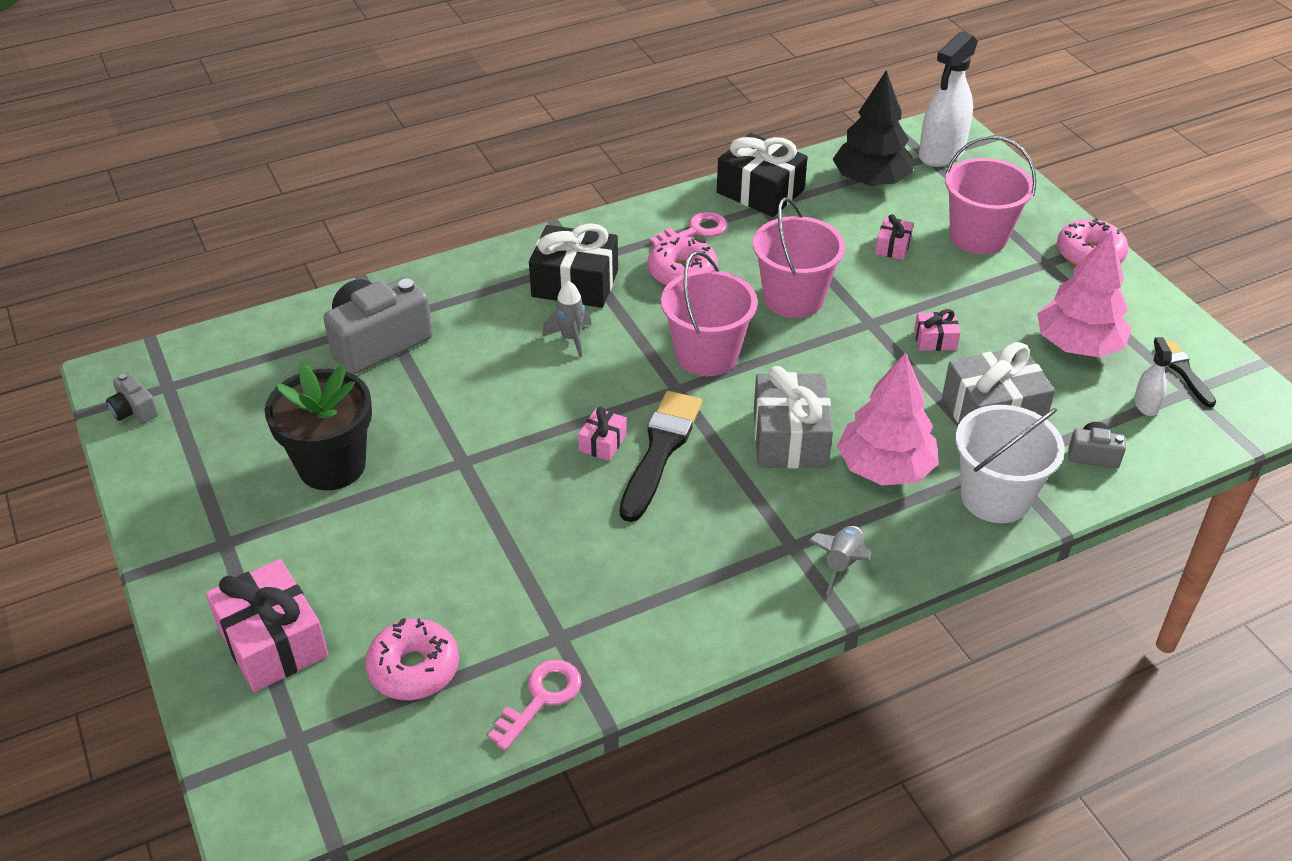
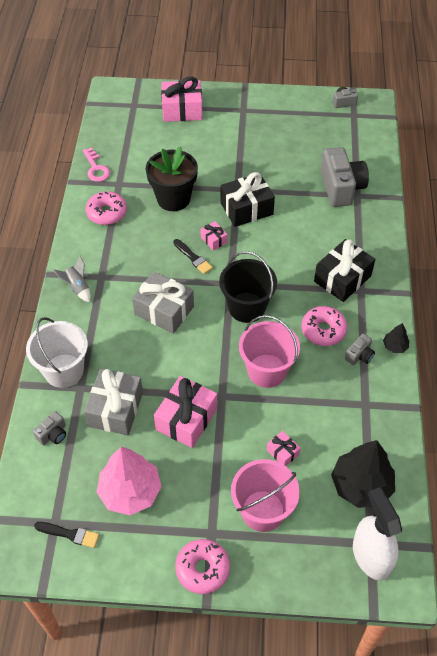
camera: 120 degrees right, 10 degrees up
(332, 466) = (265, 149): black flower pot -> black flower pot (173, 199)
(414, 668) = (139, 141): pink donut -> pink donut (107, 213)
(571, 338) = (297, 258): grey rocket -> none
(654, 208) = (395, 346): none -> black tree
(660, 450) = (193, 258): black brush -> black brush, size x0.57
(695, 231) = (359, 355): pink key -> grey camera
(707, 355) = (246, 307): pink bucket -> black bucket
(760, 191) = (383, 411): black gift -> black gift (246, 208)
(885, 468) = (116, 337): pink tree -> none
(935, 340) = (186, 419): pink gift -> pink gift, size x2.04
(1146, 405) = (63, 490): white spray bottle -> none

